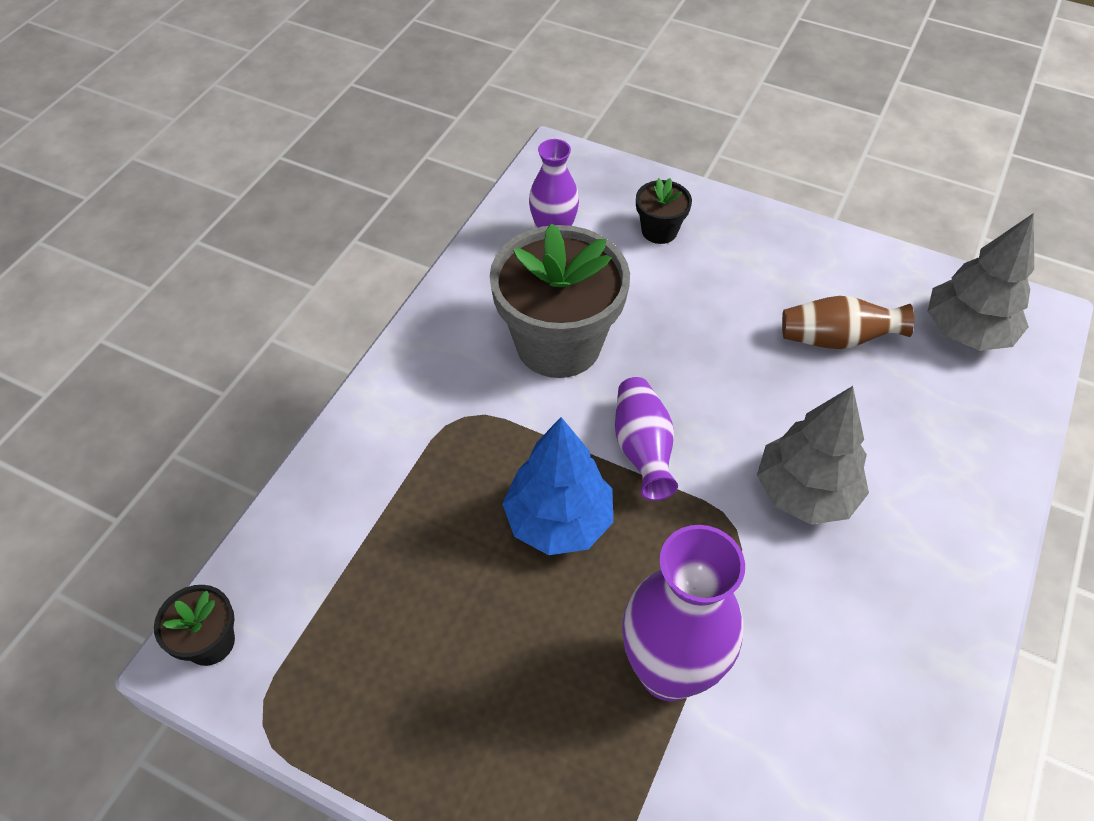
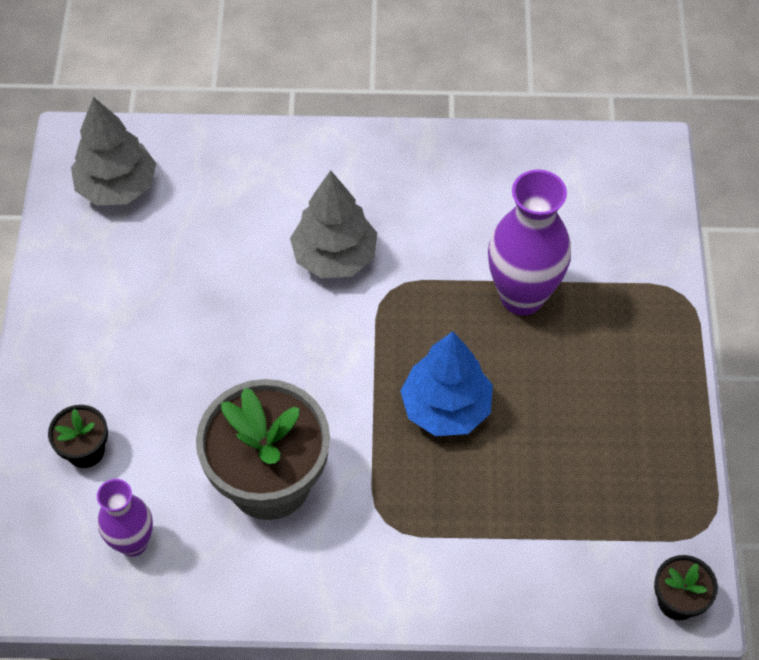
camera: 115 degrees left, 5 degrees up
(642, 449) = (350, 375): purple vase -> none
(836, 339) = (166, 272): brown vase -> none

